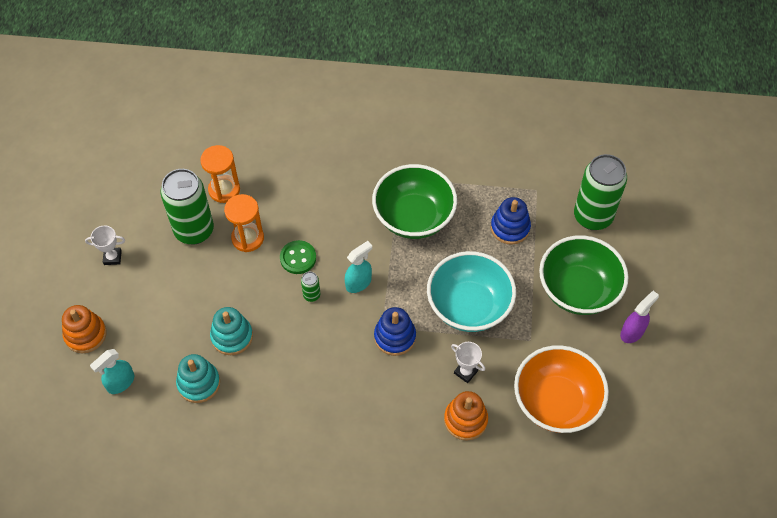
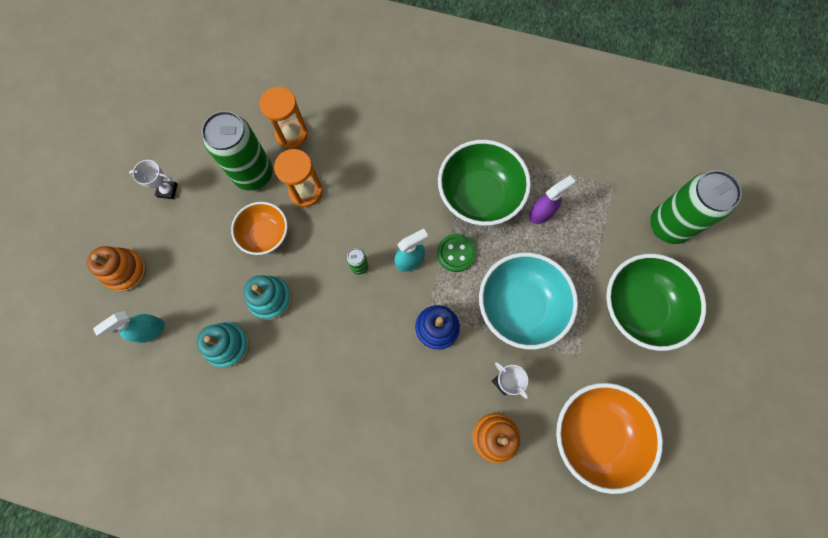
camera: 10 degrees right, 15 degrees up
(216, 282) = (265, 235): none -> orange bowl
(298, 258) = (353, 222): green button -> green button (456, 253)
(510, 228) = (578, 224): blue stacking toy -> none
(632, 332) = (689, 367): purple spray bottle -> purple spray bottle (541, 213)

